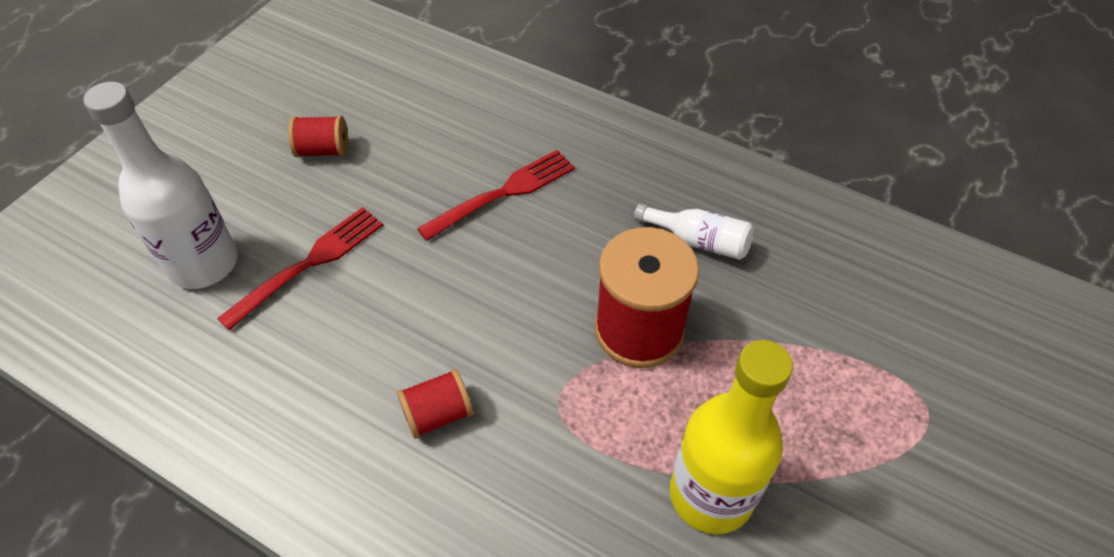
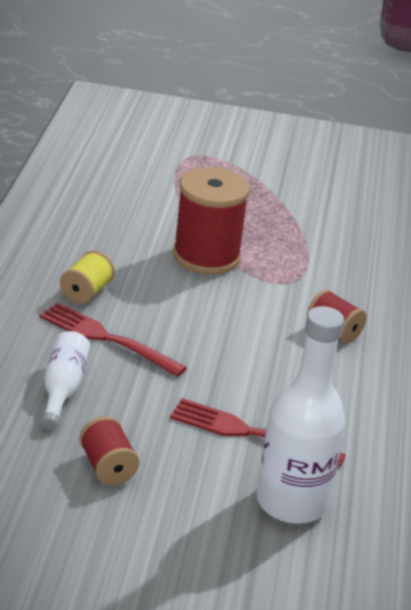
camera: 115 degrees left, 20 degrees down
(590, 196) = (86, 292): none -> yellow spool
(698, 241) = (108, 238): white bottle -> white bottle (63, 389)
(711, 494) = (306, 222): yellow bottle -> none

